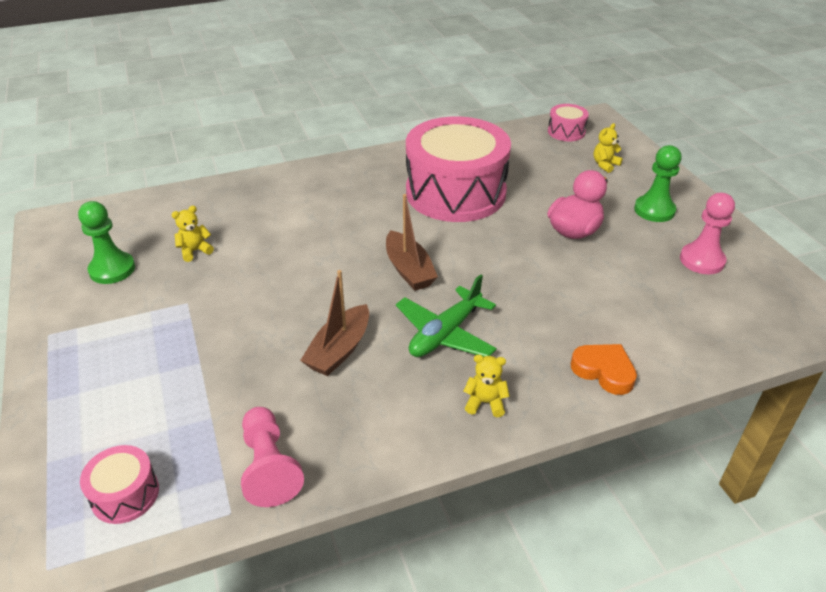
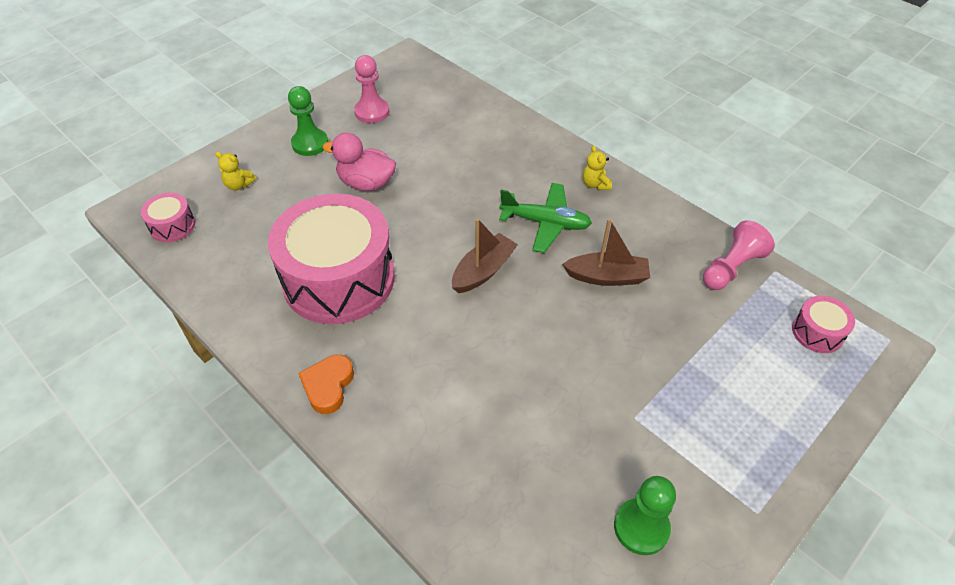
camera: 115 degrees left, 10 degrees up
(195, 251) = (562, 462): yellow teddy bear -> none
(604, 371) = (526, 139): orange heart -> orange heart (328, 386)

